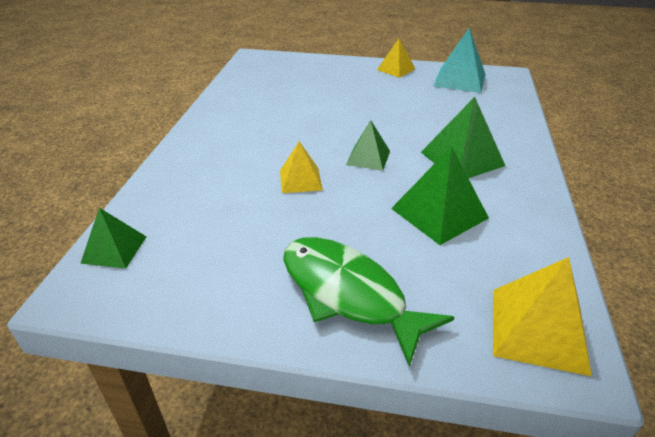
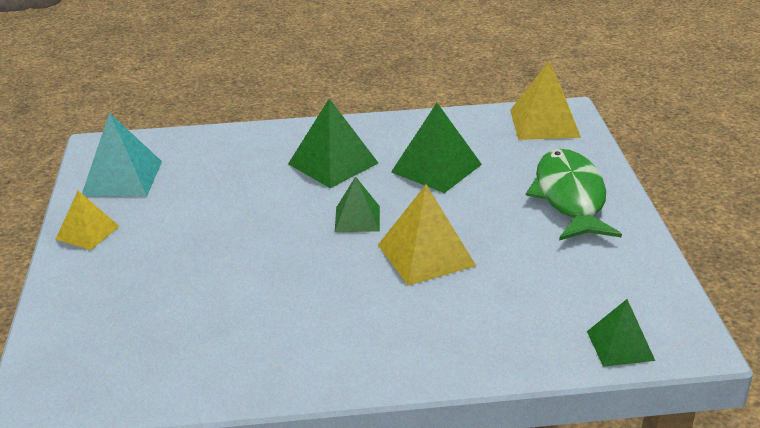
camera: 105 degrees left, 5 degrees down
(300, 180) = (426, 255): yellow pyramid -> yellow pyramid, size x1.58
(348, 294) = (570, 197): green fish -> green fish turned 150 degrees clockwise

